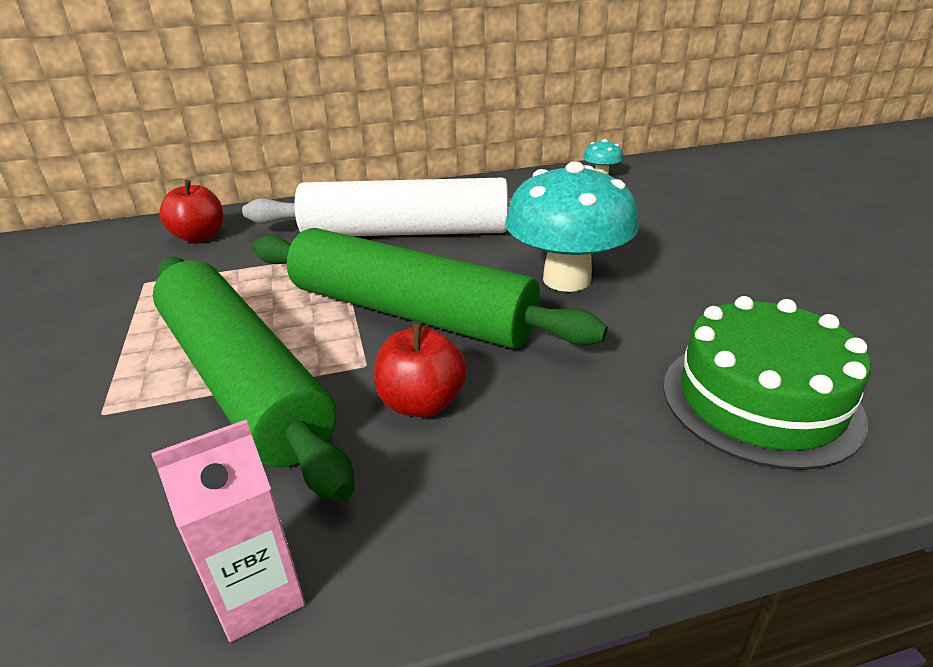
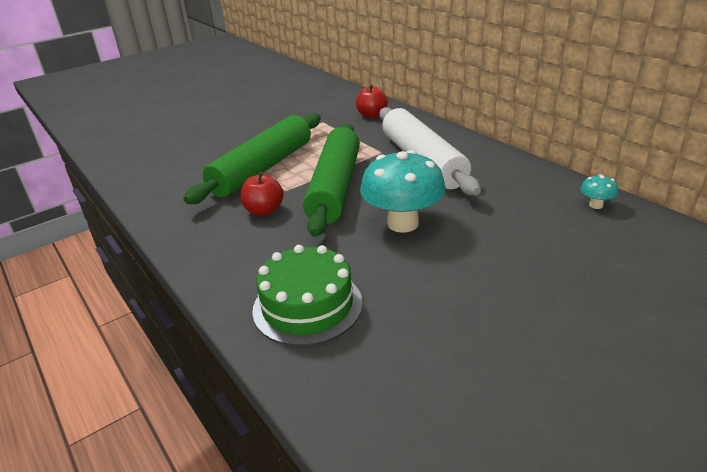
camera: 70 degrees right, 0 degrees up
(258, 594) = (160, 210): pink carton -> none

